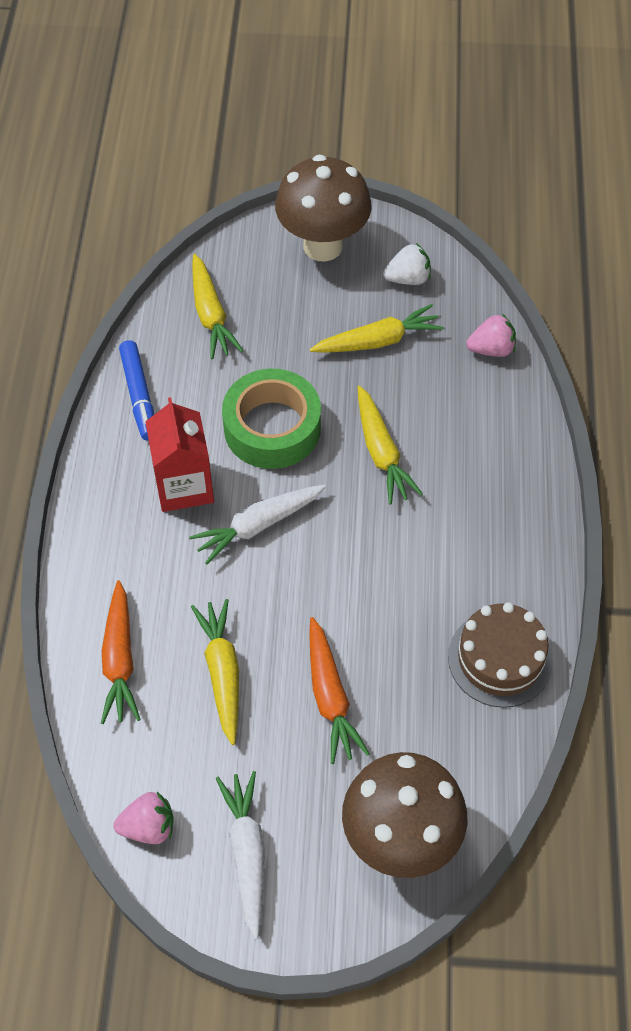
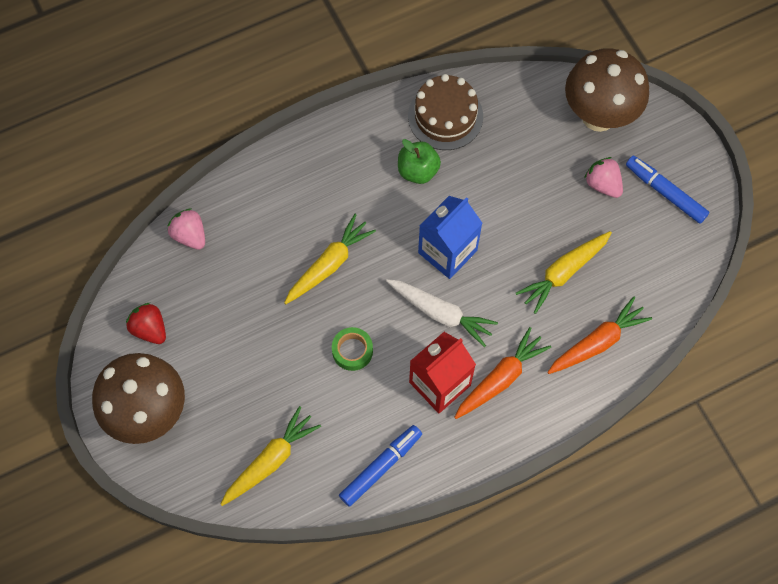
camera: 120 degrees left, 10 degrees up
(148, 827) = (689, 256): pink strawberry -> pink strawberry (603, 184)
(247, 853) = (665, 192): white carrot -> blue marker
(272, 428) = (352, 351): green tape -> green tape, size x0.49
(324, 569) = (447, 251): none -> blue carton
(330, 697) = (536, 200): orange carrot -> orange carrot (500, 378)
(378, 341) = (226, 319): yellow carrot -> none
(408, 278) = (150, 329): white strawberry -> red strawberry
(443, 592) = (418, 171): none -> green apple

